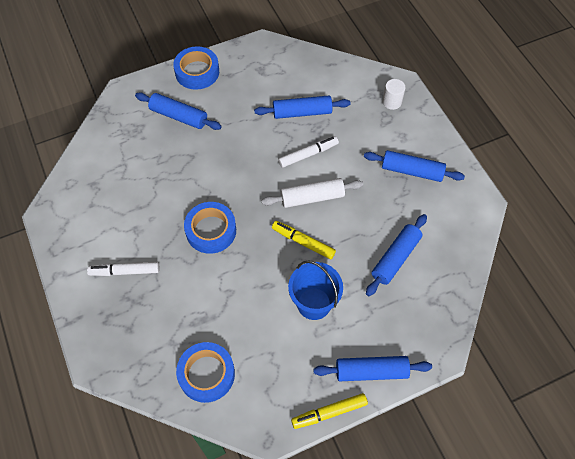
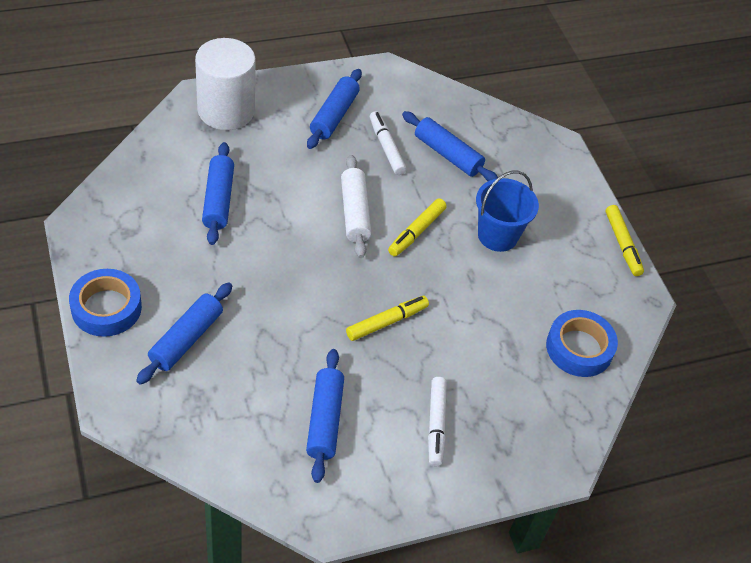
camera: 90 degrees left, 10 degrees down
(211, 230) = (387, 322): blue tape -> yellow marker
(308, 154) = (289, 205): white marker -> white marker (386, 147)
(371, 371) = (578, 202): blue rolling pin -> blue rolling pin (324, 420)
(392, 102) = (226, 110): white cylinder -> white cylinder, size x2.24

